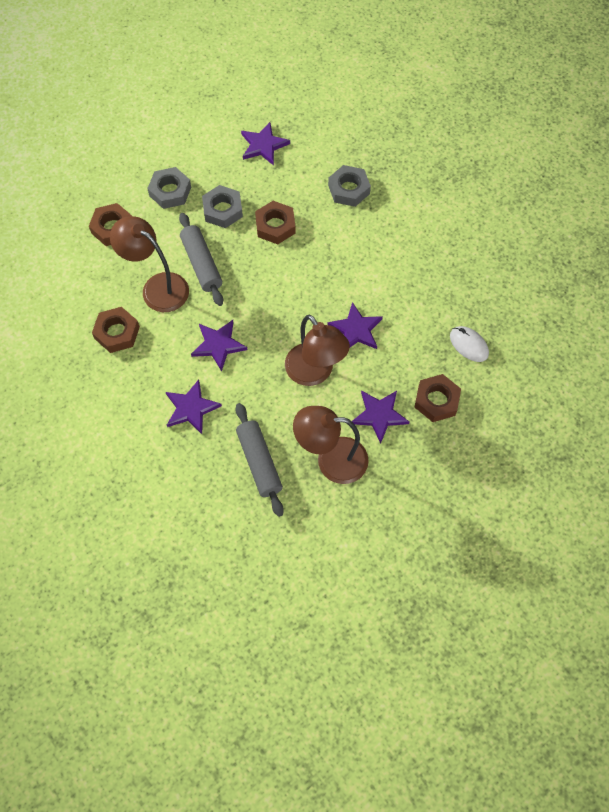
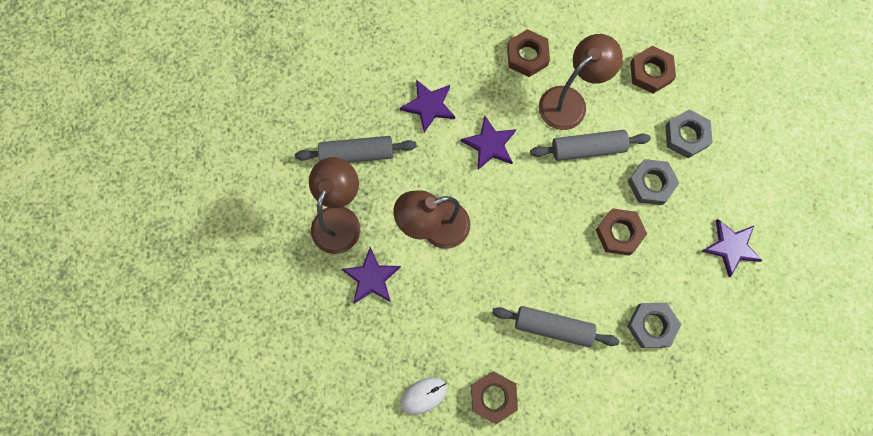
camera: 105 degrees right, 10 degrees up
(356, 330) = (472, 282): purple star -> none
(374, 259) = (553, 327): none -> grey rolling pin
(436, 400) = (370, 340): brown nut -> brown nut (493, 397)

